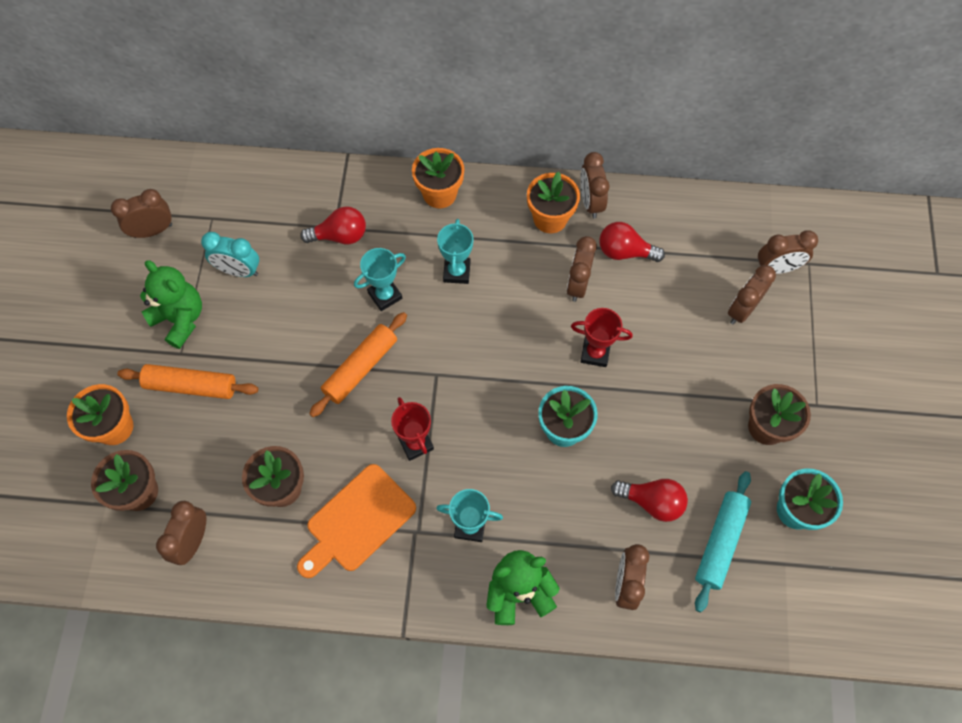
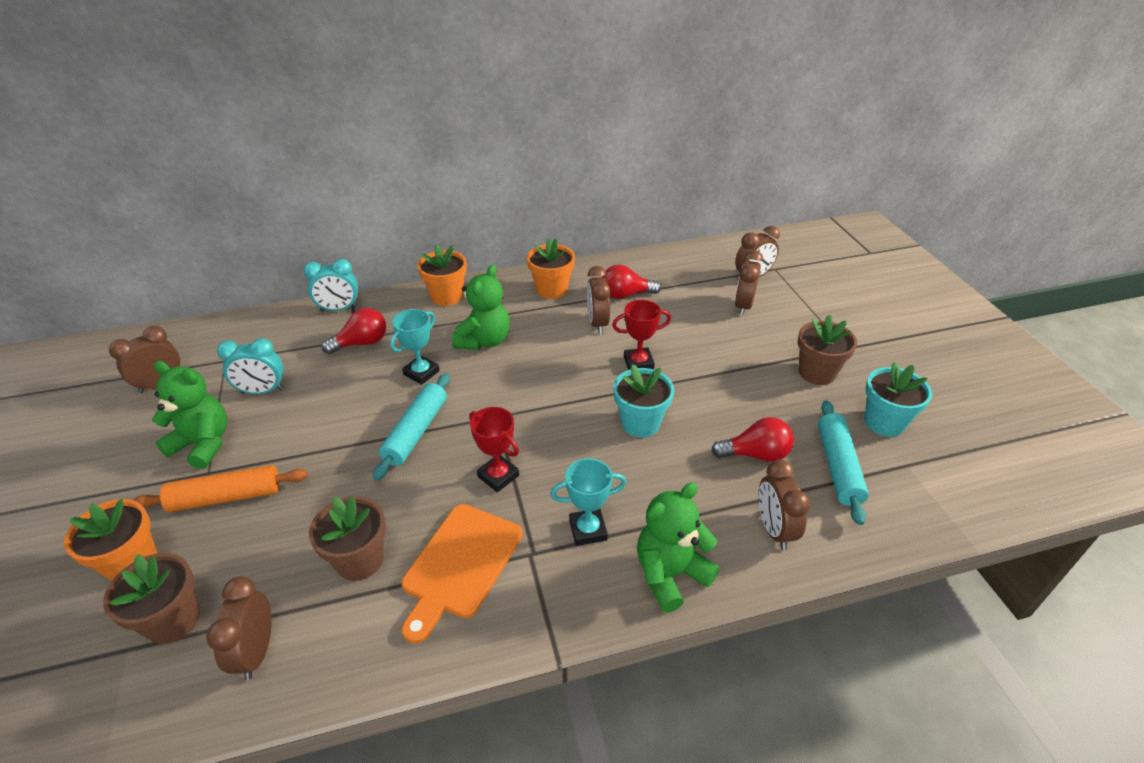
camera: 20 degrees left, 25 degrees down
(329, 178) = (339, 309): none -> turquoise clock
(360, 368) = (416, 432): orange rolling pin -> turquoise rolling pin
(456, 272) = (484, 341): turquoise trophy -> green teddy bear
(590, 202) = (581, 273): brown clock -> none

